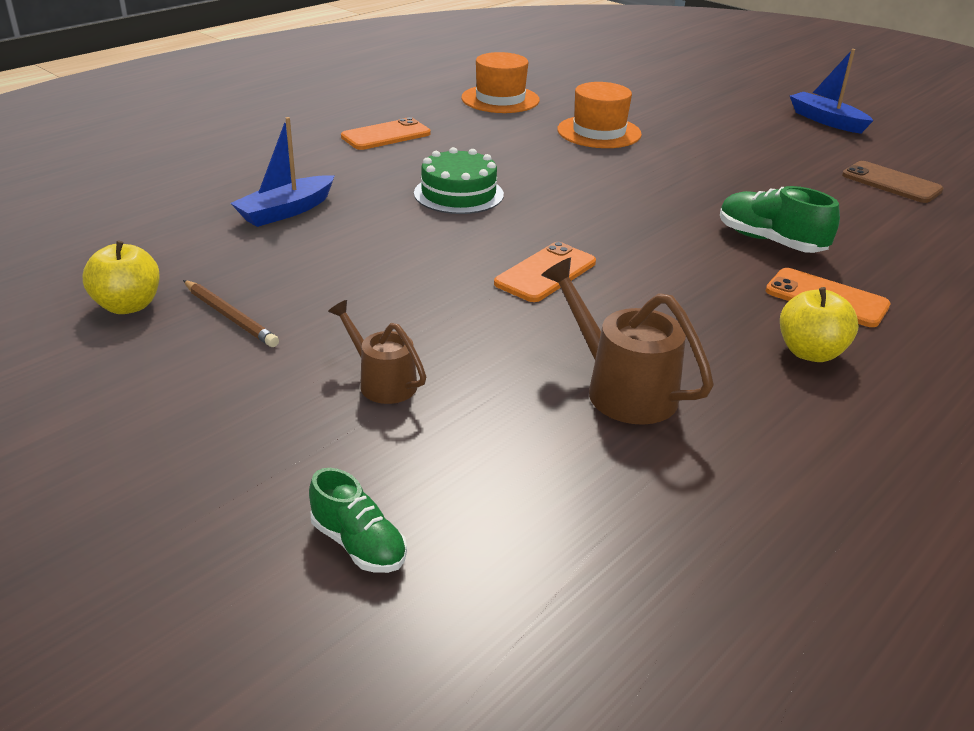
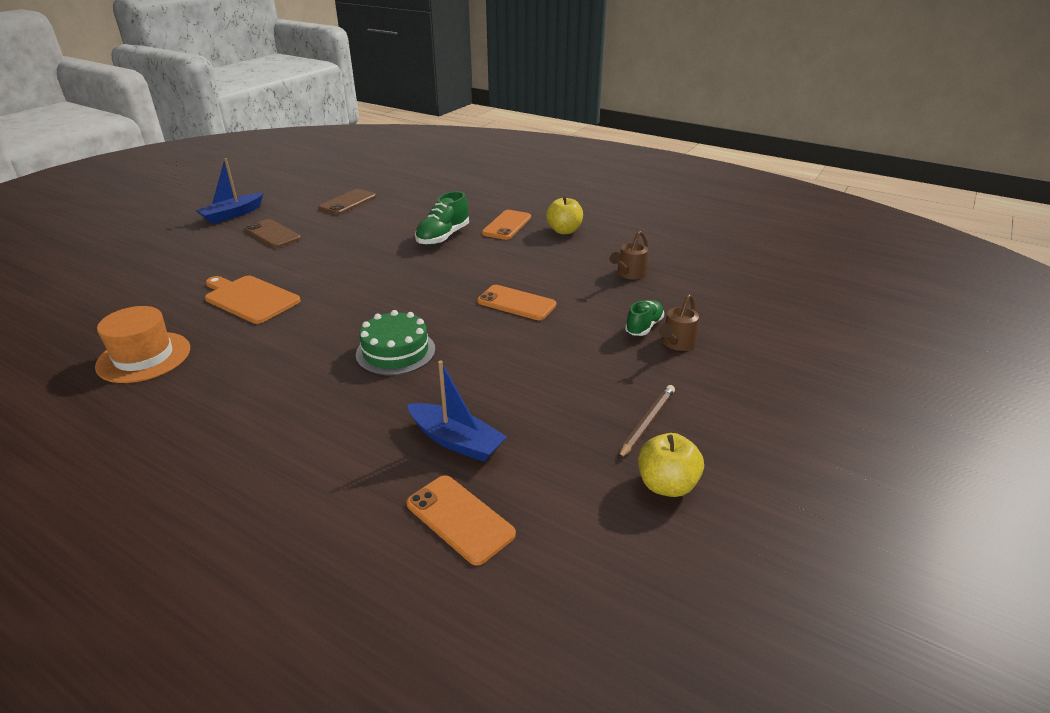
camera: 100 degrees left, 0 degrees up
(358, 544) = (801, 328): green shoe -> green shoe (644, 326)
(386, 135) = (250, 416): orange phone -> orange phone (459, 519)
(599, 132) = (250, 298): orange hat -> orange cutting board
(620, 388) = (629, 274): brown watering can -> brown watering can, size x0.63
(768, 140) = (272, 234): none -> brown phone

